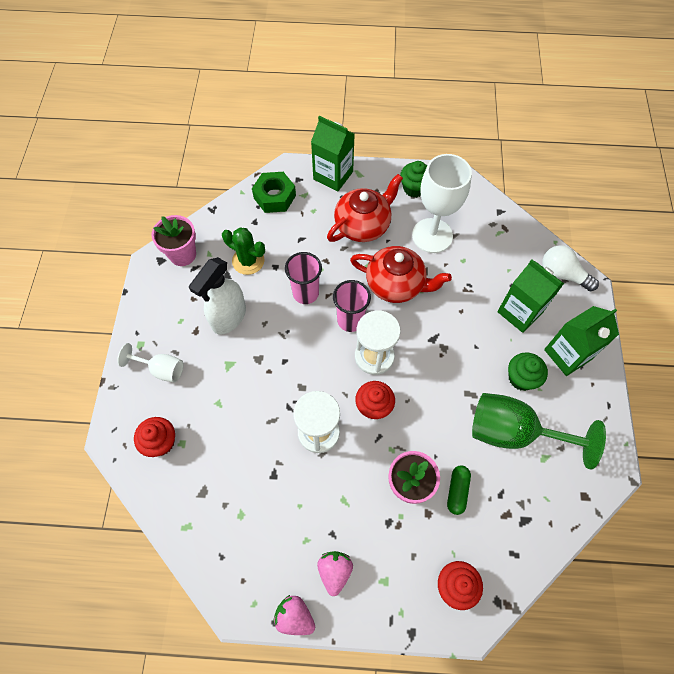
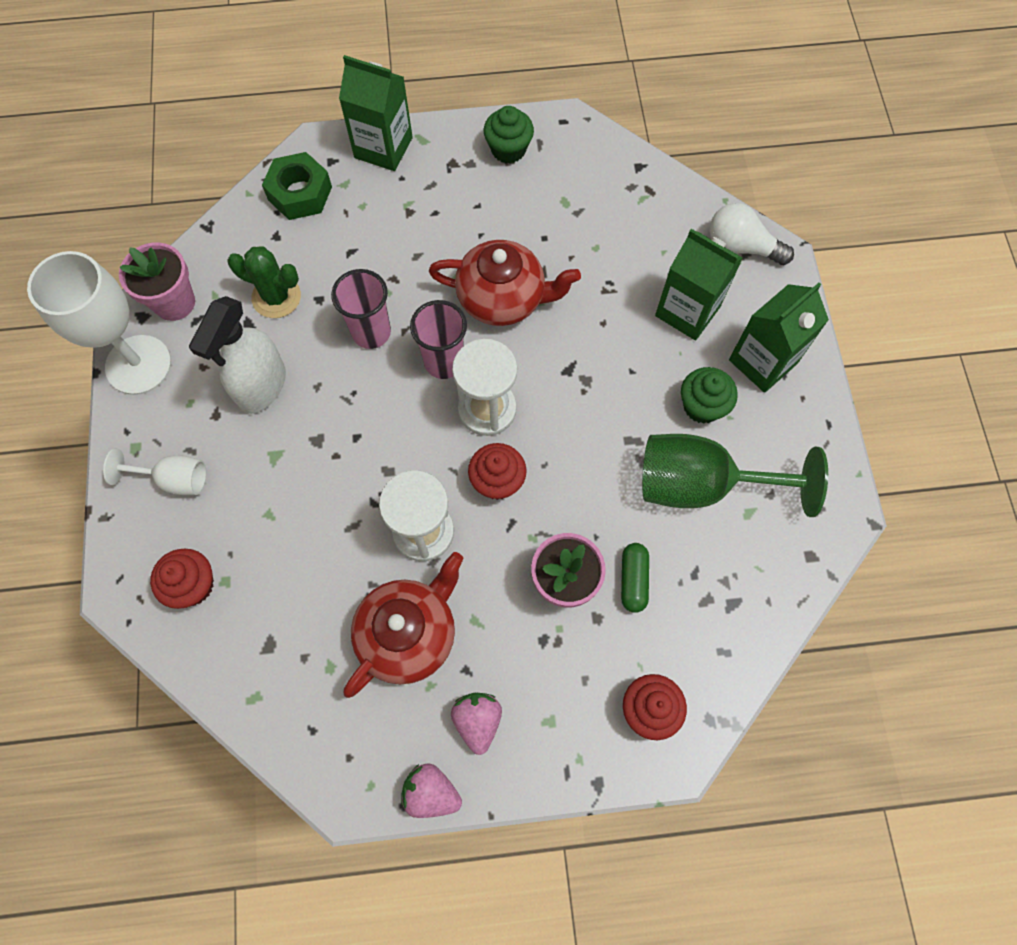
camera: 10 degrees left, 5 degrees up
(363, 225) = (440, 217): red teapot -> red teapot (409, 633)
(432, 235) = (545, 217): white goblet -> white goblet (138, 365)

